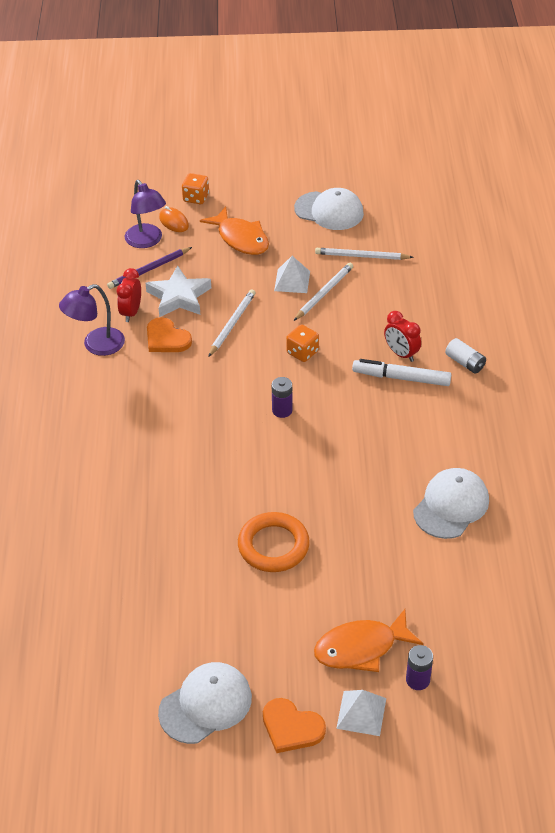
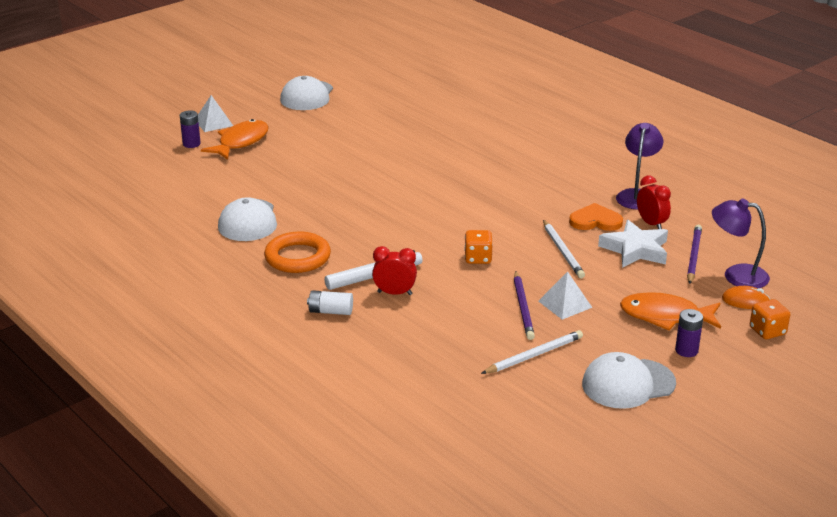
camera: 140 degrees right, 15 degrees down
(273, 546) = (350, 157): orange ring -> orange ring (297, 257)
(282, 410) = (441, 219): purple battery -> purple battery (686, 350)
(291, 727) = (249, 106): orange heart -> none
(324, 293) = (523, 308): white pencil -> purple pencil

